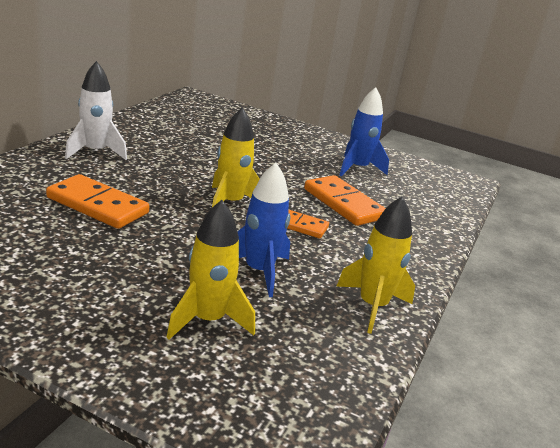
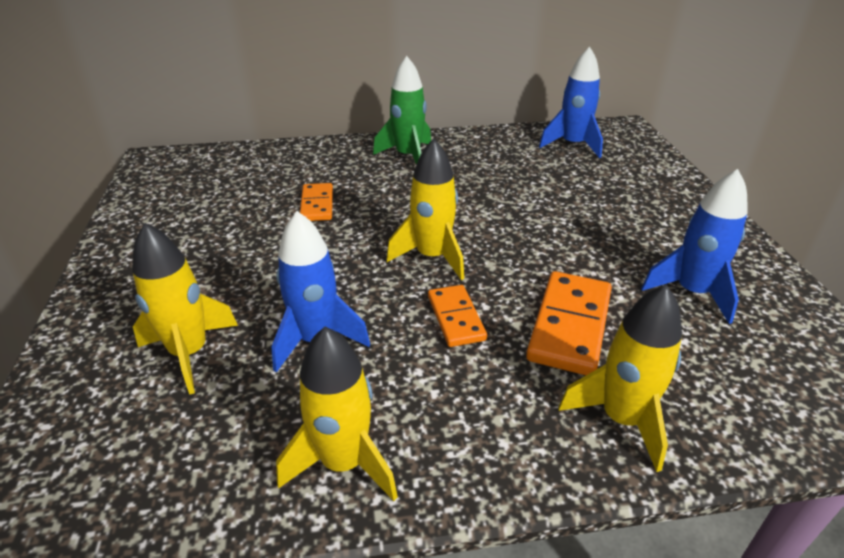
camera: 60 degrees right, 10 degrees up
(95, 152) = (408, 156): white rocket -> green rocket
(97, 205) = (317, 205): orange domino -> orange domino, size x0.62
(184, 114) = (572, 145): none -> blue rocket
(417, 228) = (621, 419): none -> yellow rocket

